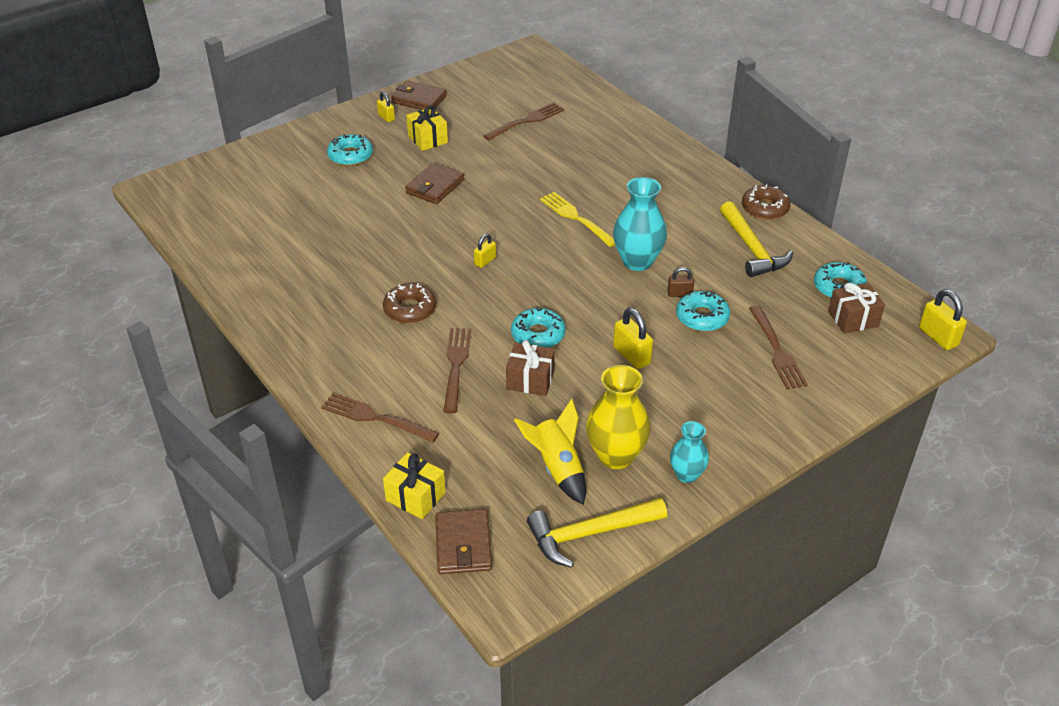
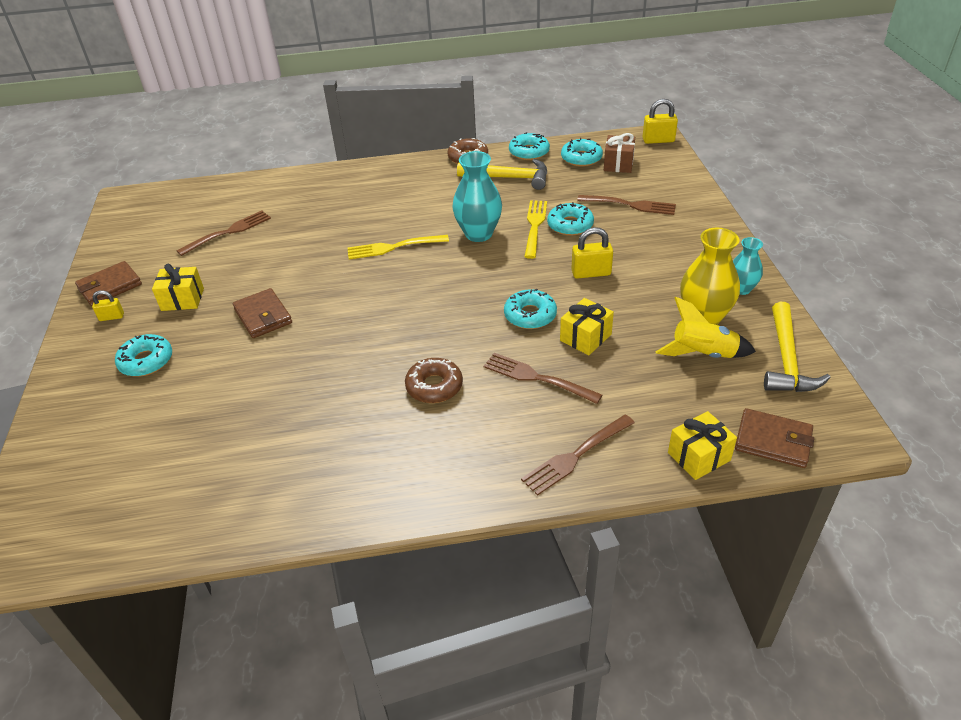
camera: 60 degrees left, 0 degrees up
(485, 261) = (405, 317): yellow padlock -> none
(526, 121) = (228, 232): brown fork -> brown fork turned 60 degrees clockwise
(530, 380) = (585, 337): brown gift -> yellow gift
(679, 294) = (535, 226): brown padlock -> yellow fork
(815, 246) = (529, 152): none -> turquoise donut

